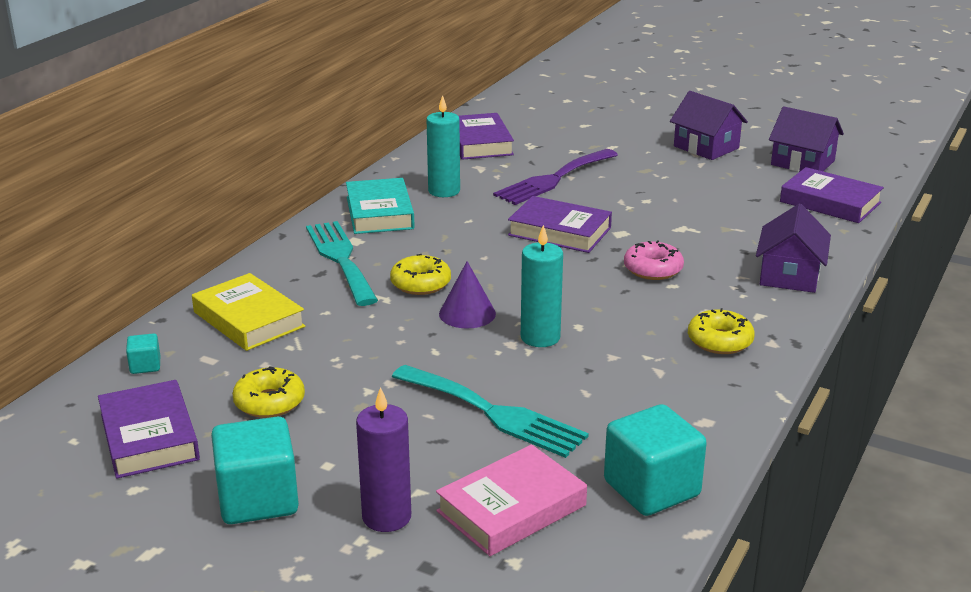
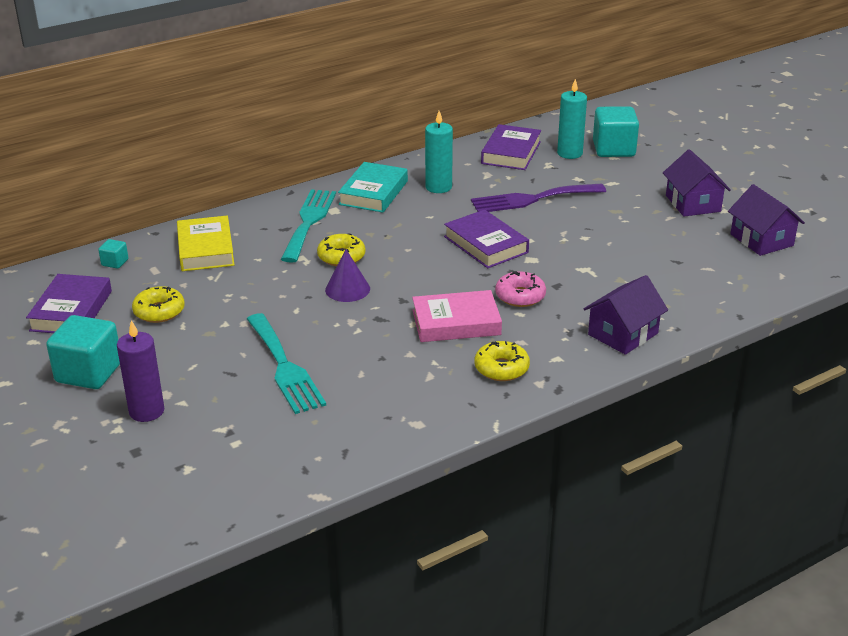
camera: 30 degrees right, 5 degrees up
(511, 508) = (224, 434): pink book -> pink book (456, 322)
(540, 337) = (376, 323): turquoise candle -> turquoise candle (569, 153)
(651, 489) = (325, 456): turquoise cube -> turquoise cube (613, 149)
(830, 202) = (739, 282): purple book -> none

